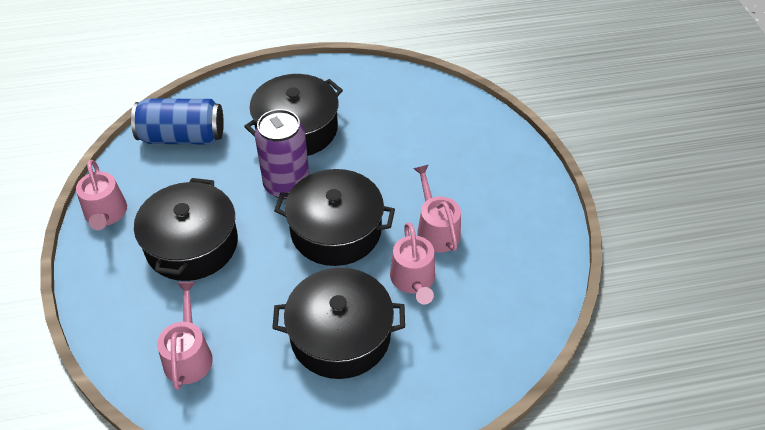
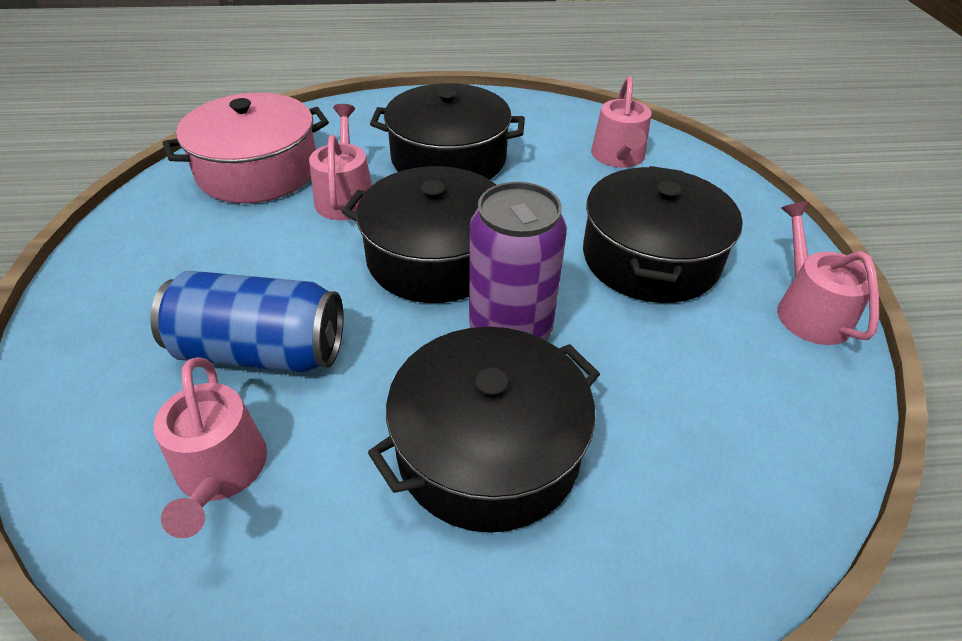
camera: 175 degrees left, 5 degrees down
(182, 137) = (739, 454): blue can -> blue can (261, 351)
(436, 229) = (287, 246): pink watering can -> pink watering can (220, 472)
(494, 302) = (258, 171): none -> pink pot

